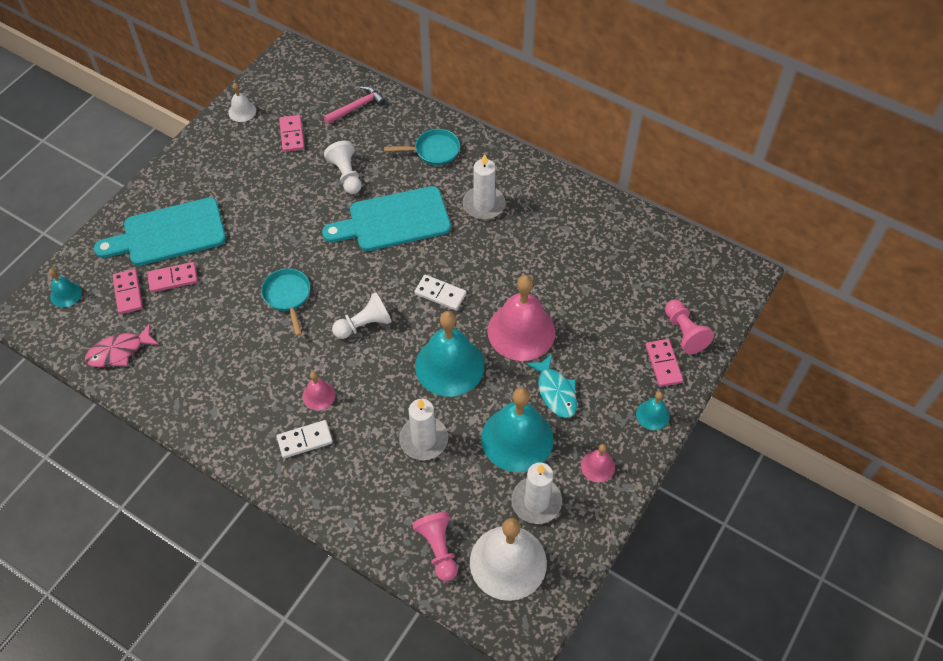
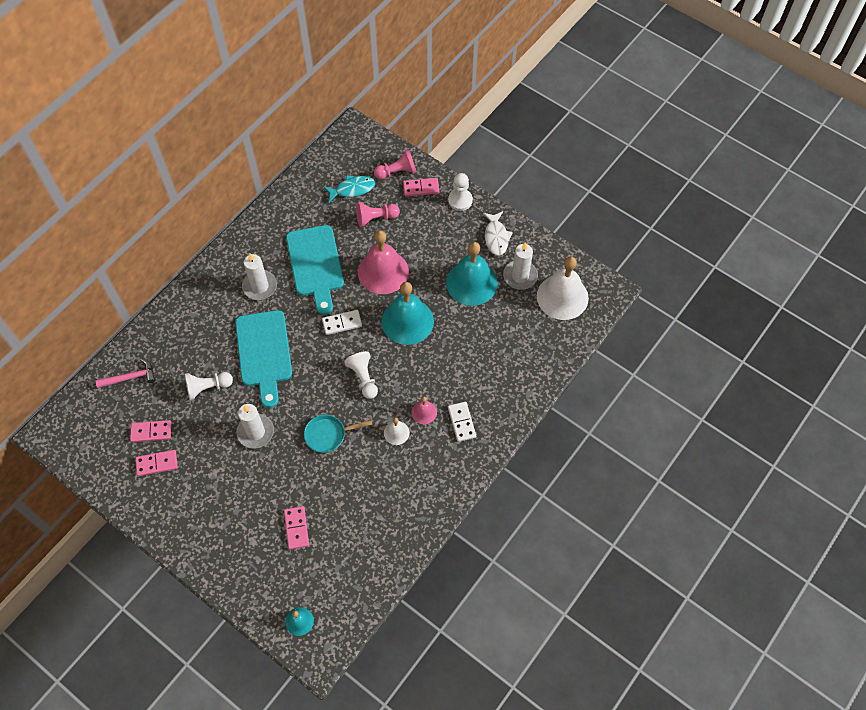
camera: 85 degrees left, 5 degrees up
(119, 351) = (366, 568): pink fish -> none
(128, 293) = (306, 565): pink domino -> pink domino (157, 463)
(168, 233) = (246, 535): turquoise cutting board -> turquoise cutting board (315, 265)
(242, 111) = (111, 476): white bell -> white bell (396, 432)
(356, 107) = (130, 377): pink hammer -> pink hammer turned 105 degrees clockwise
(424, 439) = (467, 342): white candle -> white candle (255, 432)
(433, 151) = (195, 319): turquoise pan -> none
(438, 548) = (551, 338): pink pawn -> pink pawn (376, 218)
(440, 294) = (342, 323): white domino -> white domino turned 45 degrees clockwise
(555, 392) = (436, 255): turquoise fish -> turquoise fish (352, 189)
(597, 466) = (496, 237): pink bell -> white fish
(652, 415) = (460, 200): turquoise bell -> white pawn

